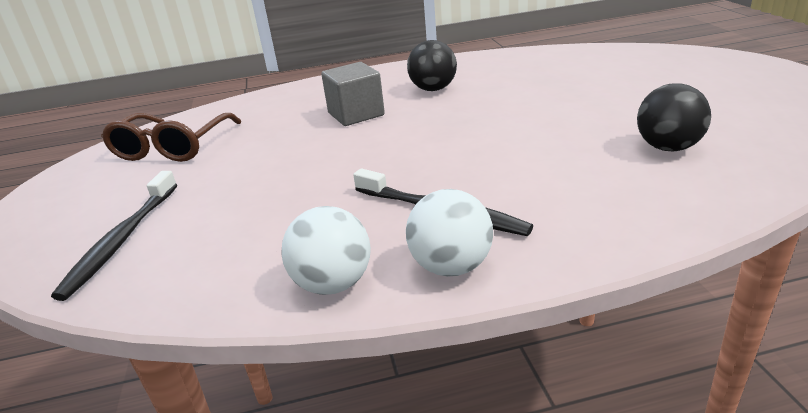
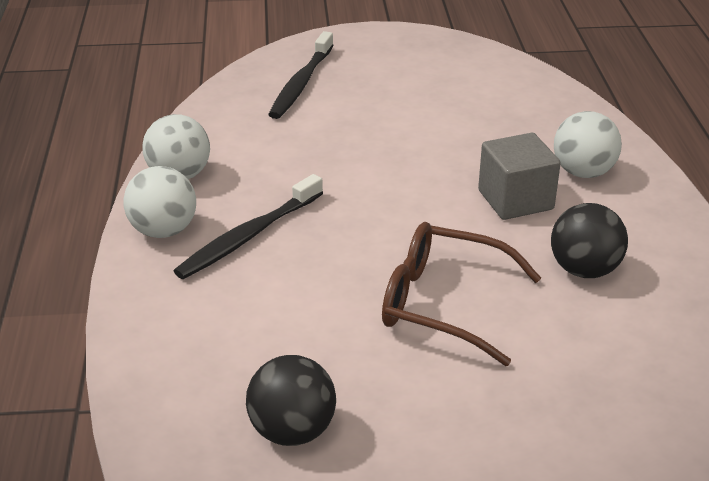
camera: 95 degrees right, 5 degrees up
(122, 239) = (301, 83): black toothbrush -> black toothbrush turned 90 degrees counterclockwise
(172, 148) = (472, 86): brown glasses -> brown glasses (443, 304)
(317, 99) = (583, 172): none -> white ball

